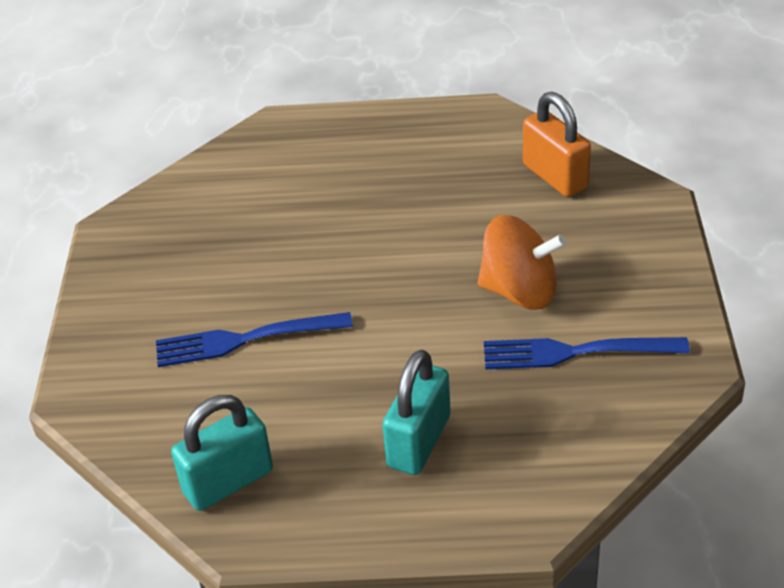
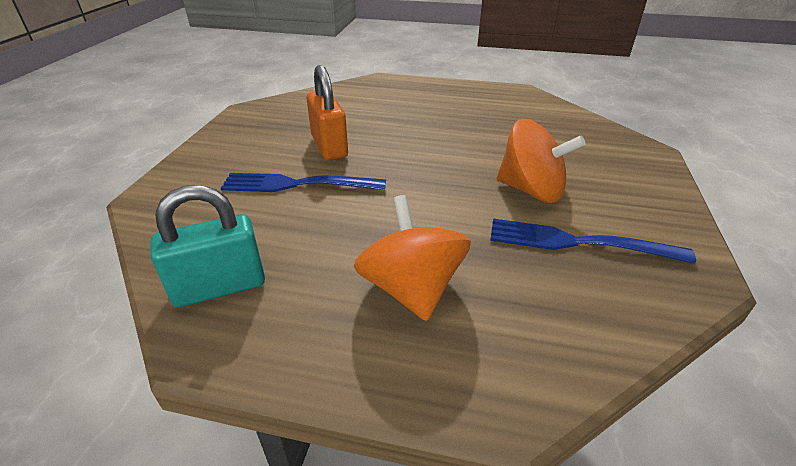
camera: 10 degrees right, 5 degrees down
(419, 441) = (411, 289): turquoise padlock -> orange spinning top
(555, 176) = (568, 128): orange padlock -> orange padlock (329, 146)

